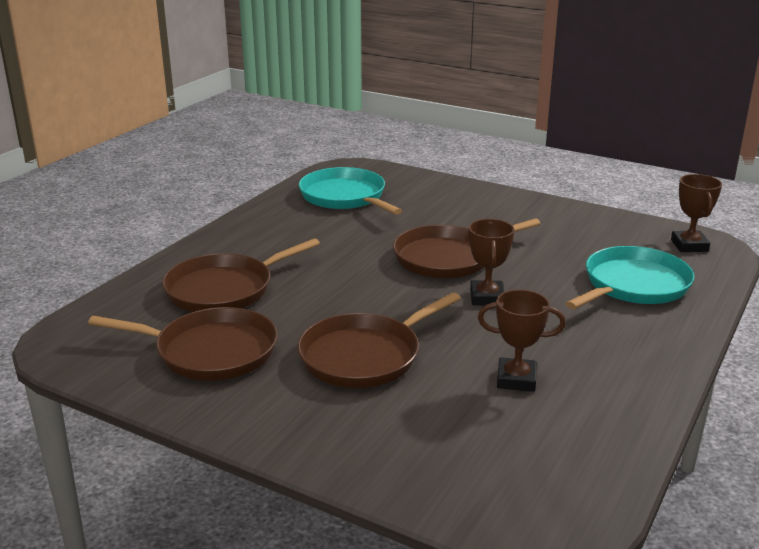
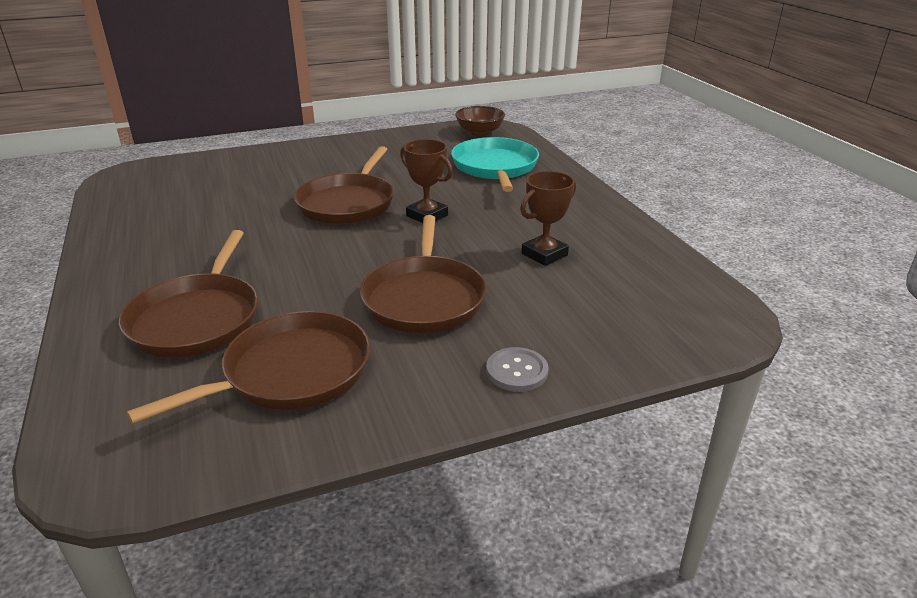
camera: 50 degrees left, 5 degrees up
(324, 441) = (517, 371): none -> grey button
(345, 197) = (169, 196): turquoise pan -> none
(689, 245) = (479, 132): brown trophy -> brown bowl

